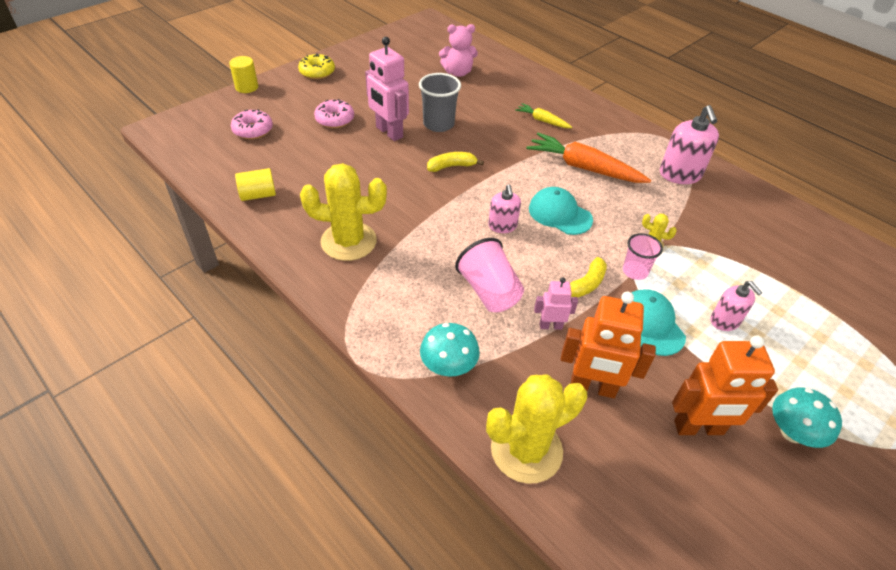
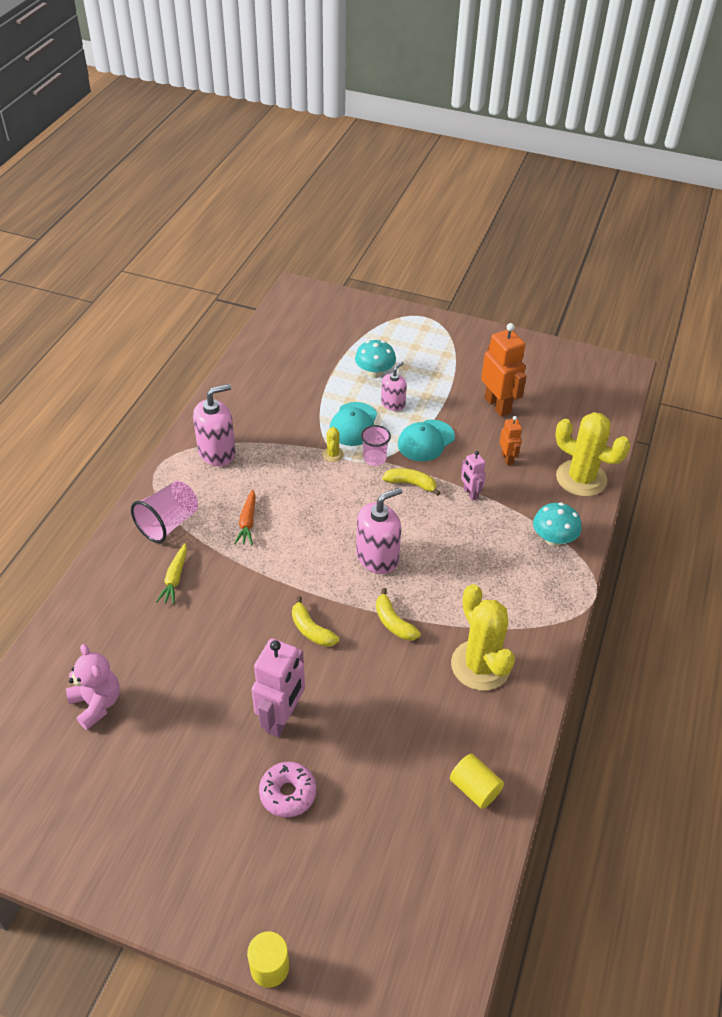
camera: 115 degrees left, 0 degrees up
(253, 130) = (366, 880): pink donut -> none
(317, 72) = (178, 889): yellow donut -> none
(427, 209) = (393, 622): none -> yellow banana
(438, 124) = (236, 674): grey cup -> none
(489, 291) = (464, 540): pink cup -> pink cup (168, 523)
(502, 226) = (377, 557): pink soap dispenser -> pink soap dispenser, size x1.63
(559, 214) = (333, 522): turquoise cap -> turquoise cap (353, 424)
(583, 167) = (247, 522): orange carrot -> orange carrot, size x0.53
(592, 387) = (507, 458): orange robot -> orange robot, size x0.54
(792, 432) = (467, 367): turquoise mushroom -> turquoise mushroom (374, 373)

